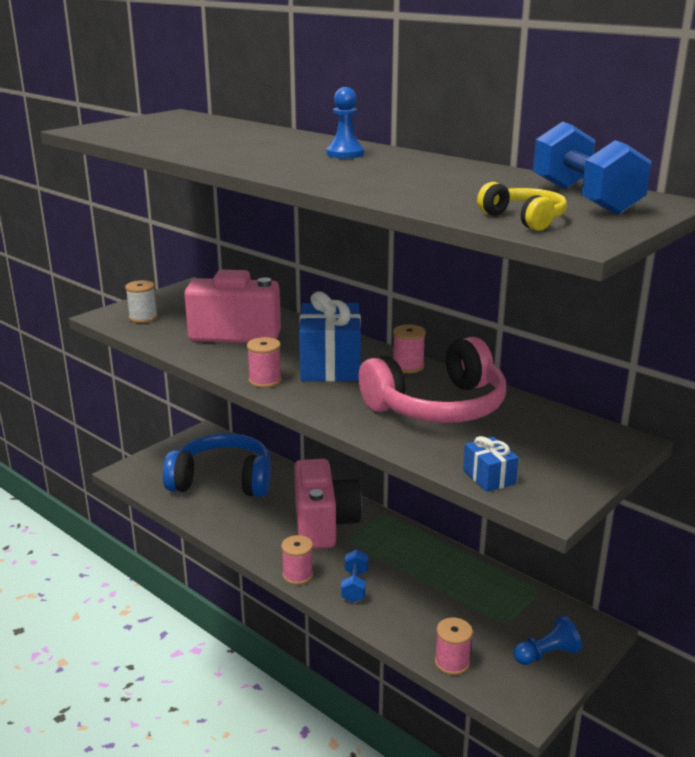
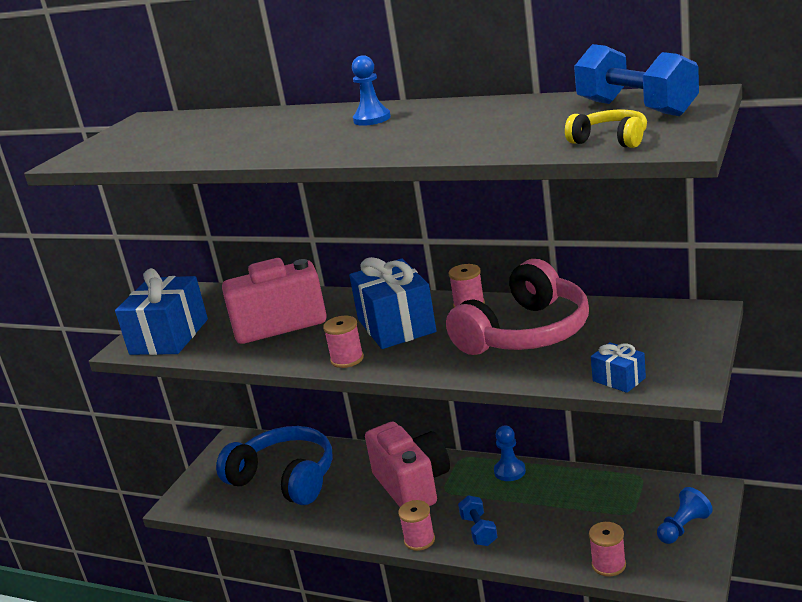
camera: 15 degrees left, 0 degrees up
(143, 317) = (169, 336): white spool -> blue gift
(223, 480) = (285, 478): blue headphones -> blue headphones turned 45 degrees clockwise
(417, 542) = (509, 471): none -> blue pawn

